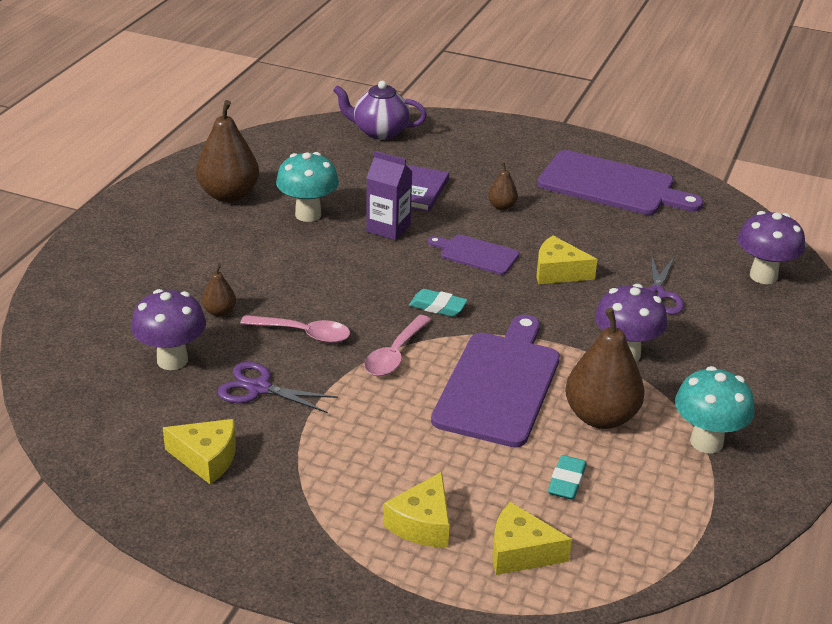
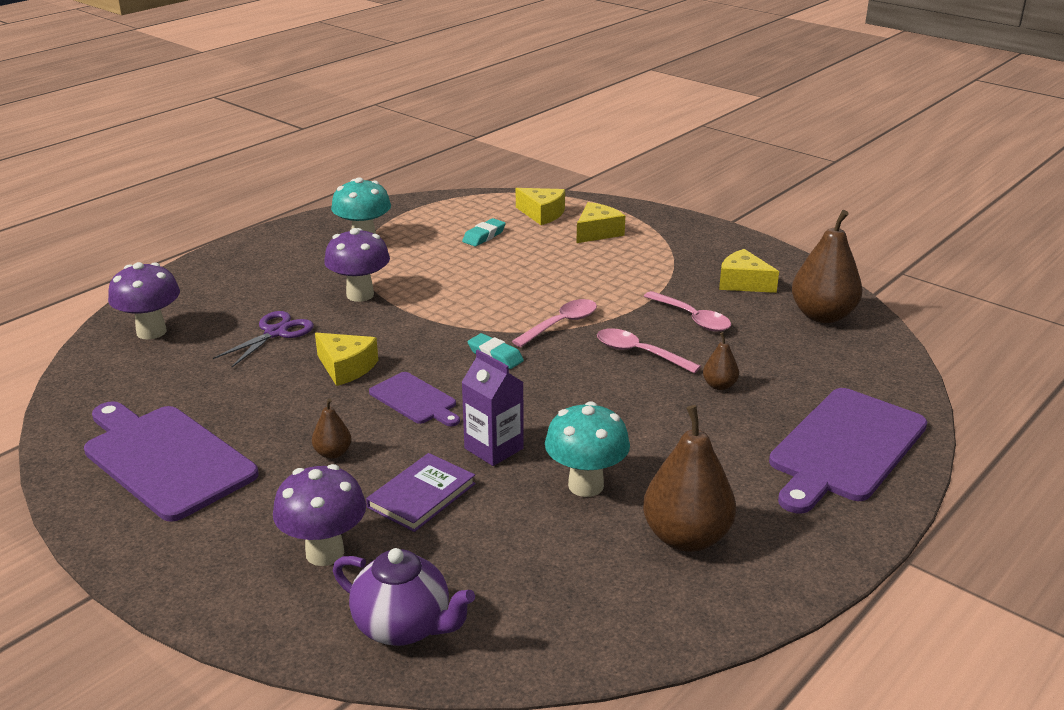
camera: 160 degrees left, 5 degrees down
(172, 360) = (770, 351): purple mushroom -> purple mushroom (325, 553)
(259, 388) = (692, 318): purple scissors -> pink spoon
(499, 384) = (485, 292): purple cutting board -> purple cutting board (845, 448)
(601, 417) = (424, 262): brown pear -> brown pear (822, 316)

